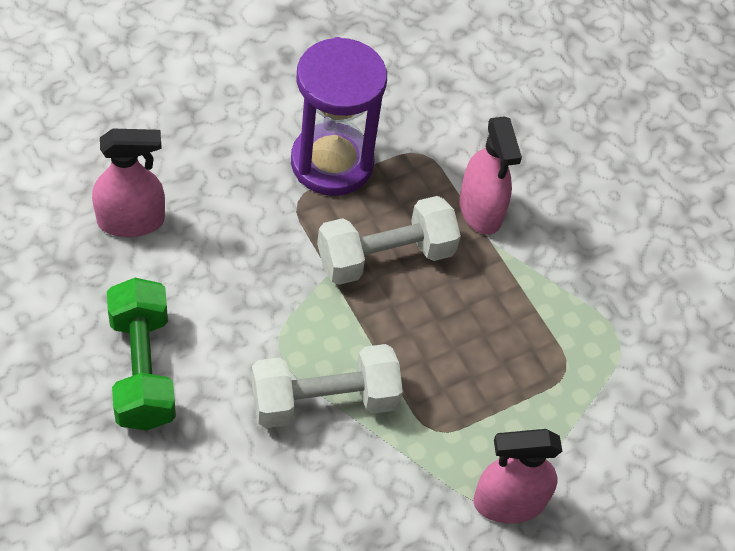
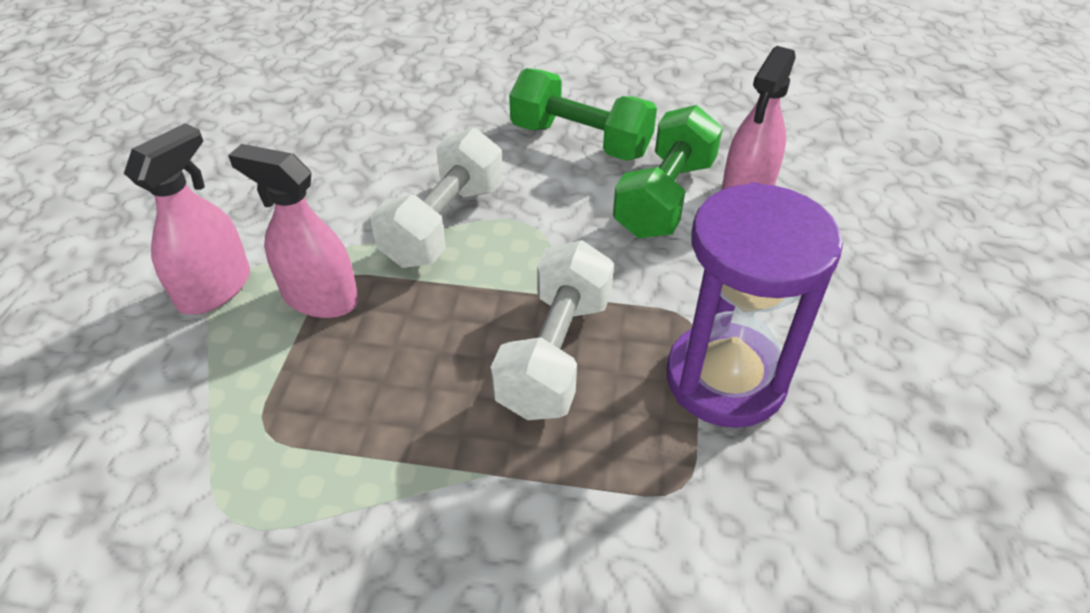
camera: 135 degrees right, 10 degrees down
(178, 270) = (665, 197): none -> green dumbbell
(480, 210) = (542, 495): pink spray bottle -> pink spray bottle (320, 298)

